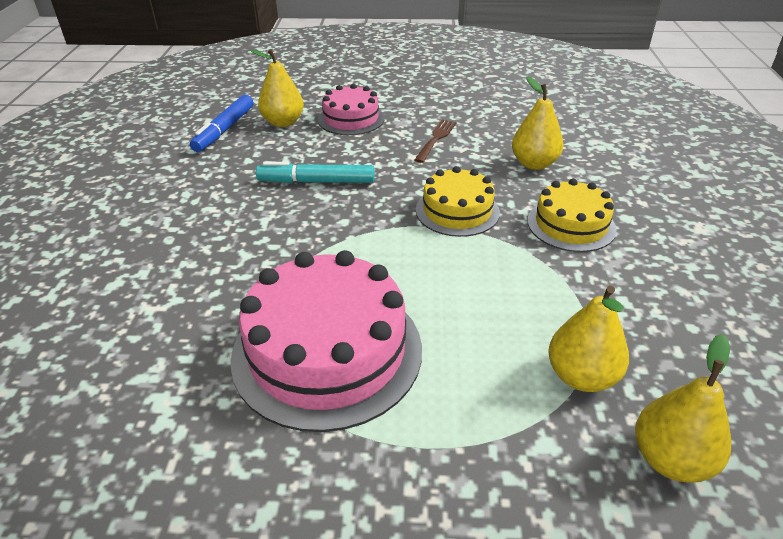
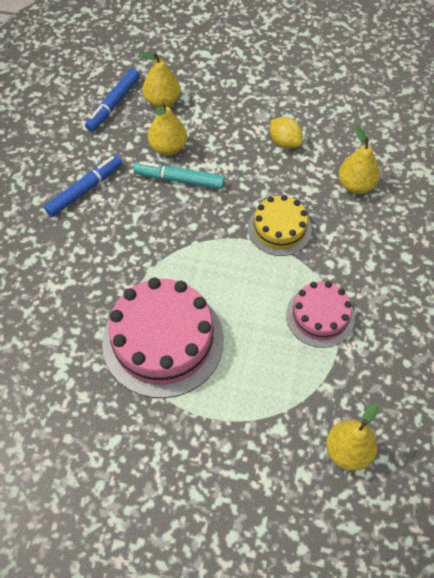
camera: 10 degrees right, 20 degrees up
(193, 203) = (85, 190): none -> blue marker
(351, 119) = (219, 105): pink cake -> pink cake (320, 316)
(436, 139) = (284, 142): brown fork -> yellow lemon
(571, 225) = (360, 257): yellow cake -> none
(581, 376) = (317, 387): yellow pear -> yellow pear (168, 148)

